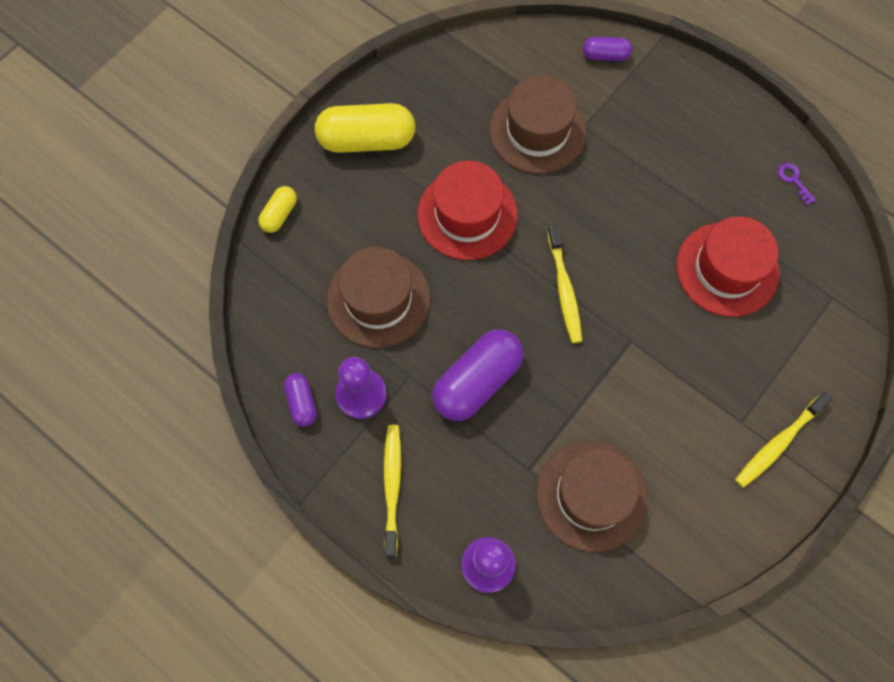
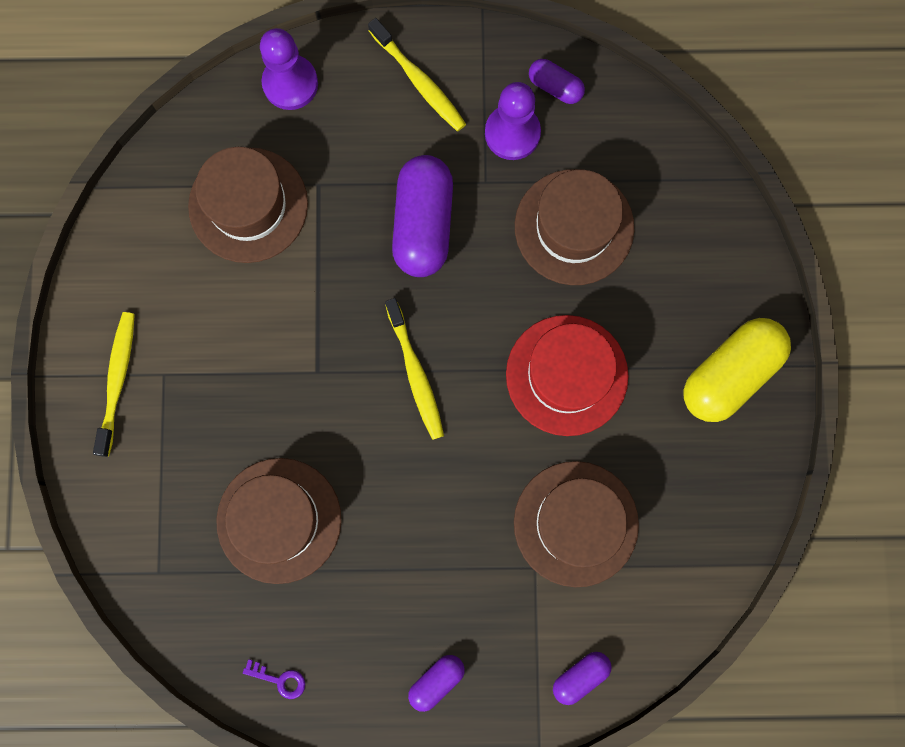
camera: 140 degrees right, 10 degrees up
(279, 214) = (736, 232): yellow capsule -> none
(564, 289) = (415, 373): yellow toothbrush -> yellow toothbrush turned 150 degrees counterclockwise
(694, 112) = (436, 681): none -> purple capsule
(727, 269) = (279, 520): red hat -> brown hat

